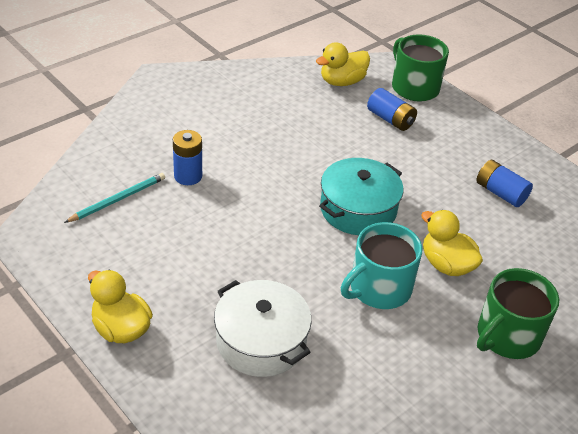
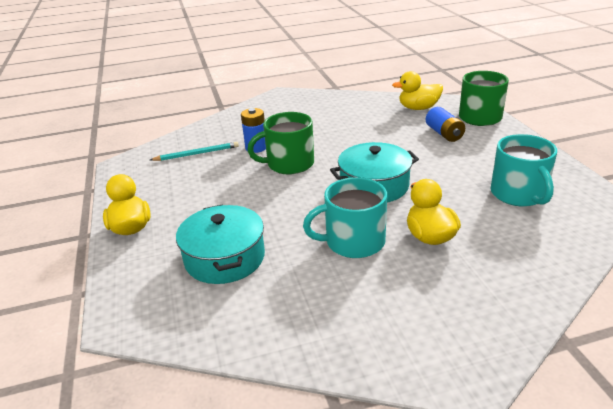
camera: 30 degrees right, 10 degrees down
(261, 341) = (224, 258): white pot -> turquoise pot
(500, 193) = (519, 194): blue battery -> turquoise mug
(507, 336) = (457, 305): green mug -> green mug (289, 164)

